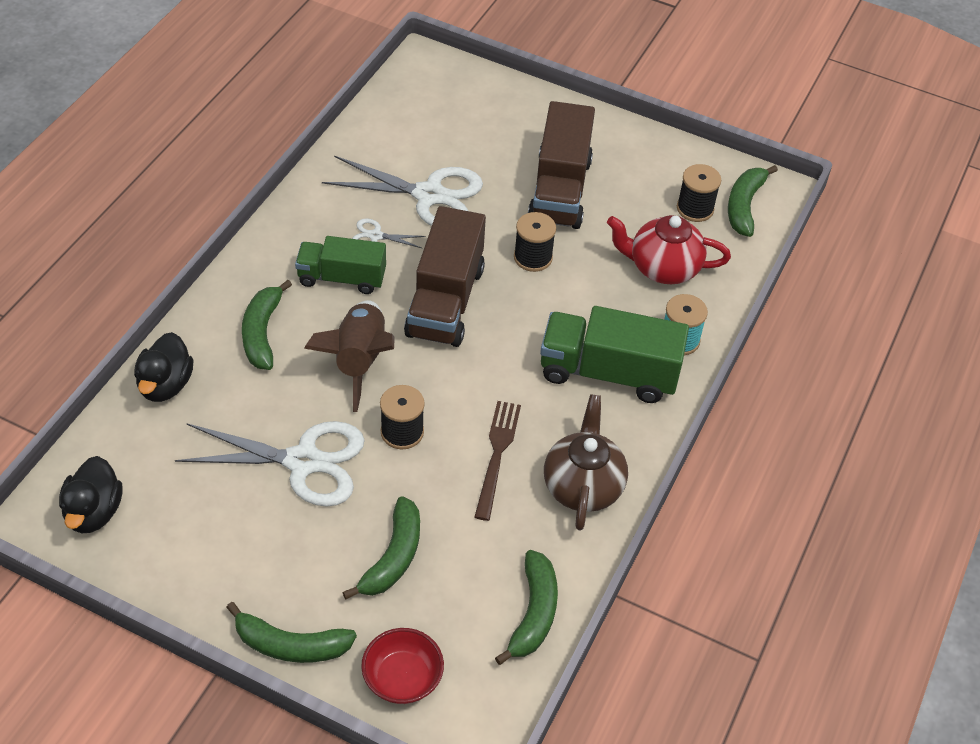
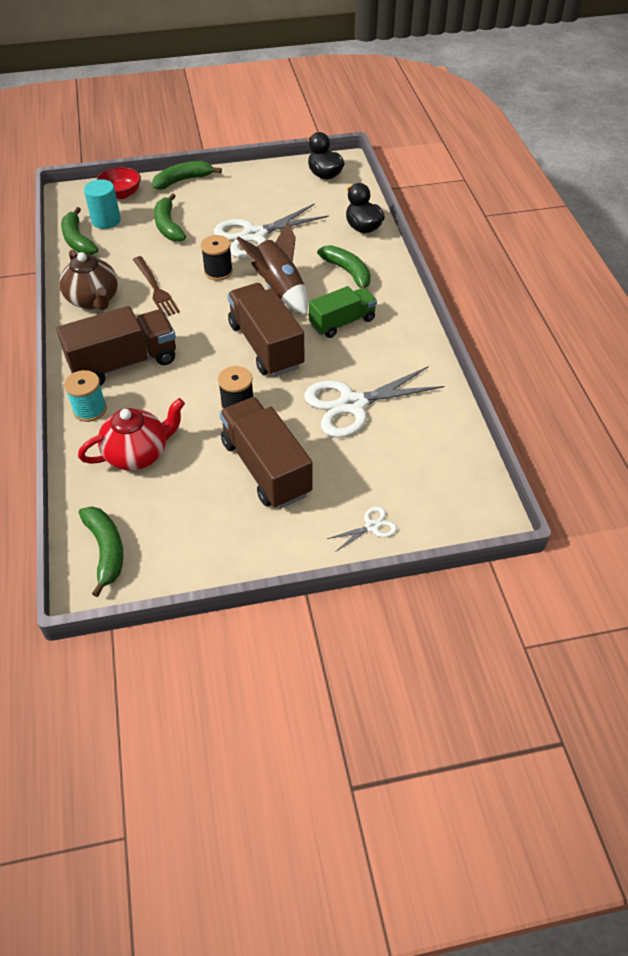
camera: 145 degrees right, 0 degrees up
(375, 236) = (353, 357): white scissors -> white scissors (372, 526)
(467, 629) = (106, 220): none -> turquoise cylinder
(608, 373) = (124, 363): green truck -> brown truck
(695, 208) = (147, 520): black spool -> none

